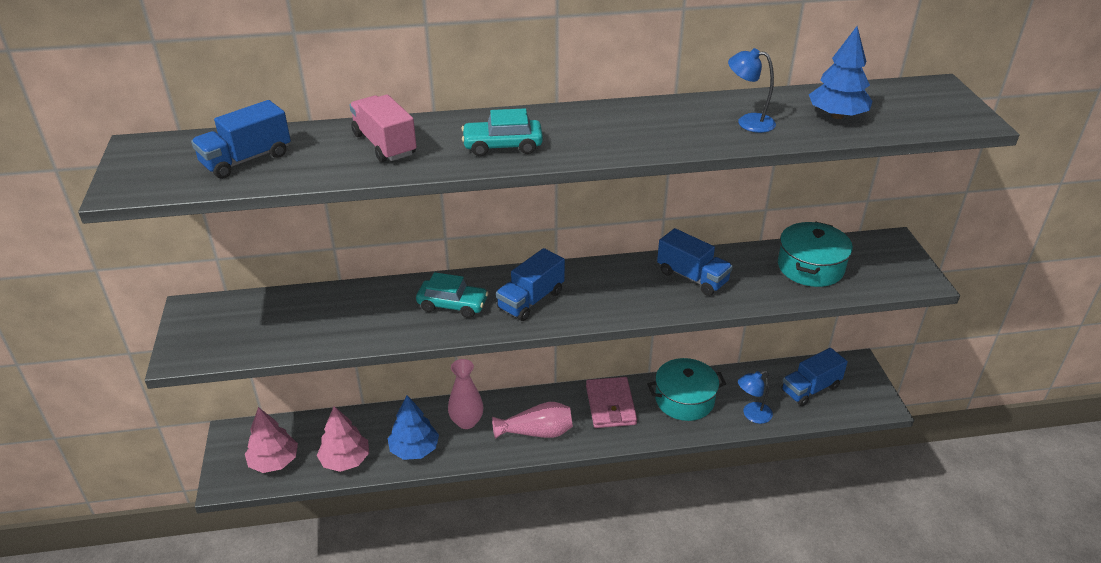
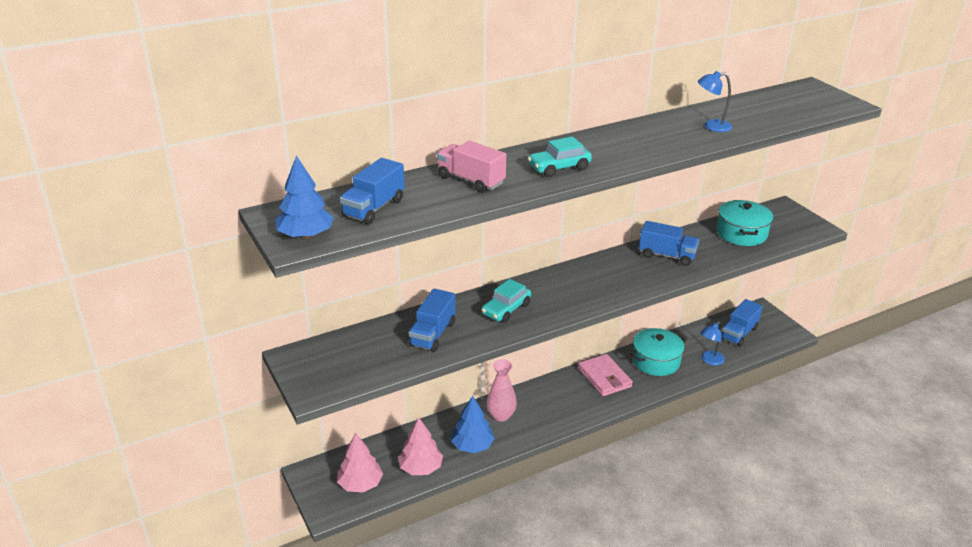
camera: 20 degrees left, 5 degrees down
(452, 305) = (506, 309): turquoise car -> turquoise car turned 135 degrees clockwise
(531, 300) = (562, 294): blue truck -> blue truck (432, 334)
(537, 432) = (561, 410): pink vase -> none
(837, 115) = (764, 113): blue tree -> blue tree (305, 235)

